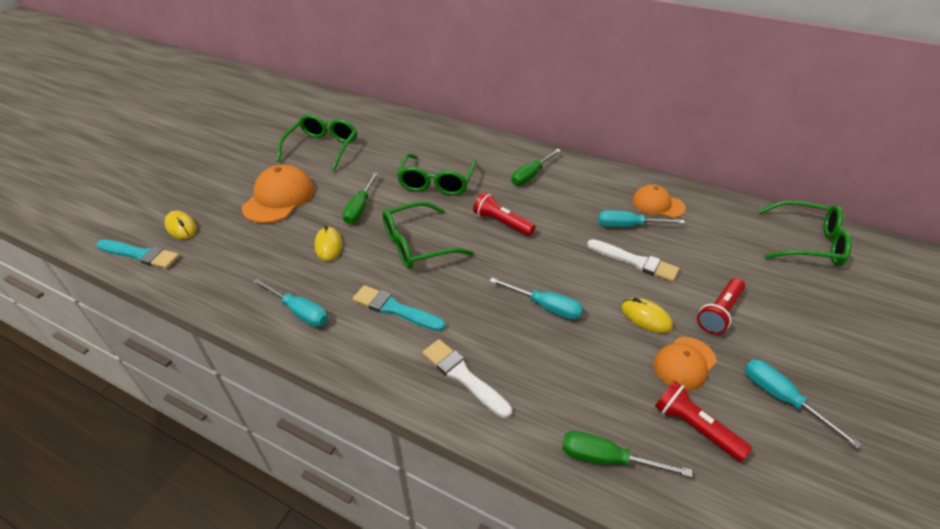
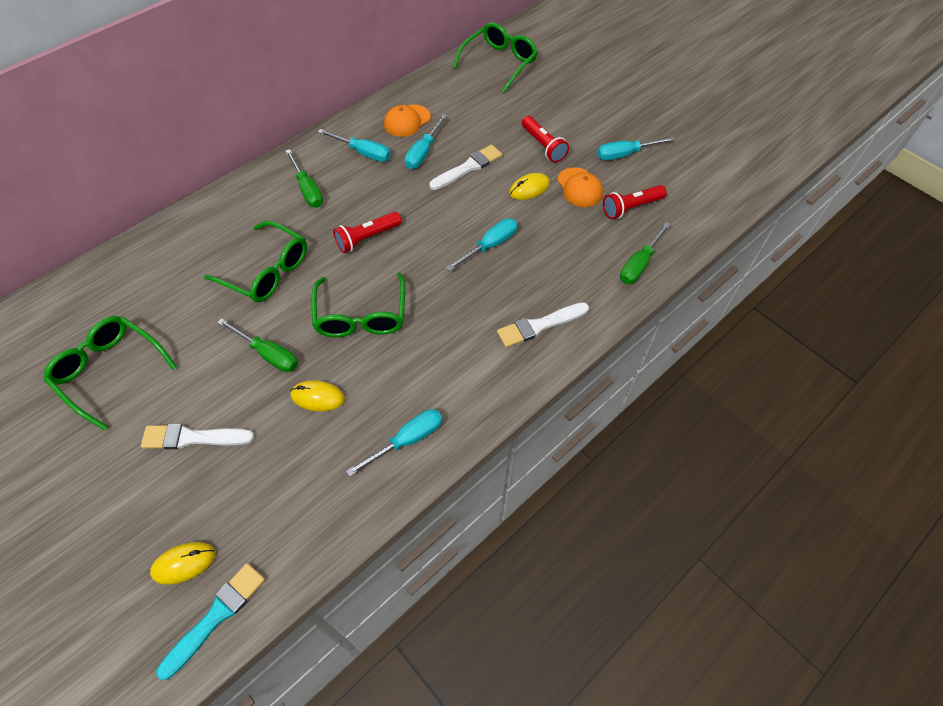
camera: 70 degrees left, 15 degrees up
(279, 198) = (193, 438): orange cap -> white brush
(395, 309) = (442, 356): turquoise brush -> none
(596, 191) = (363, 152): none -> turquoise screwdriver

